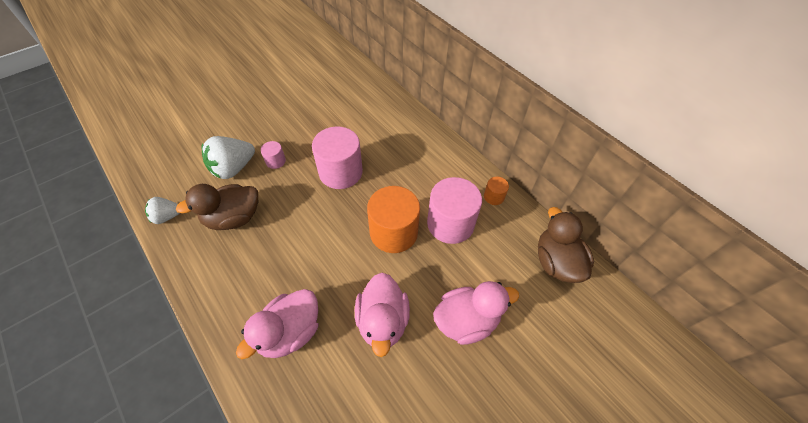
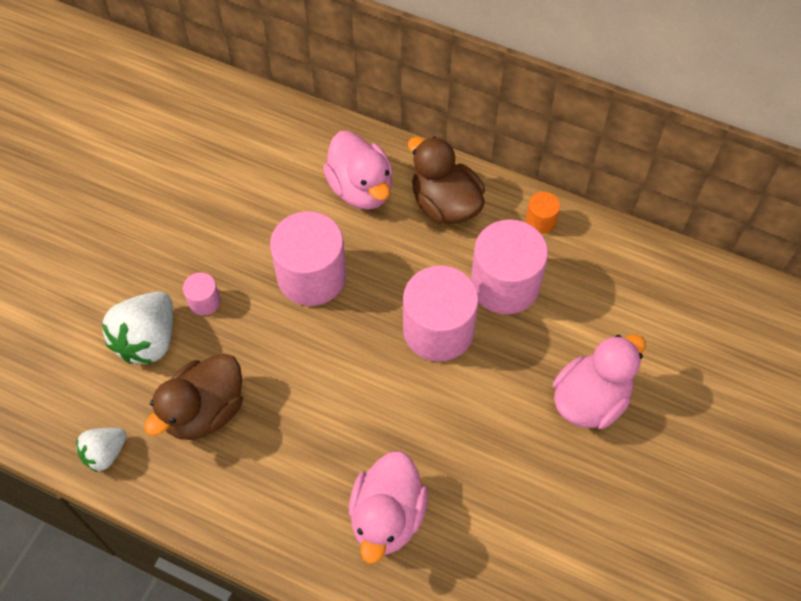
camera: 25 degrees left, 5 degrees up
(382, 321) = (492, 448): pink duck -> pink duck (361, 189)
(393, 232) = (438, 330): orange cylinder -> pink cylinder
(556, 262) = (659, 277): brown duck -> brown duck (445, 205)

